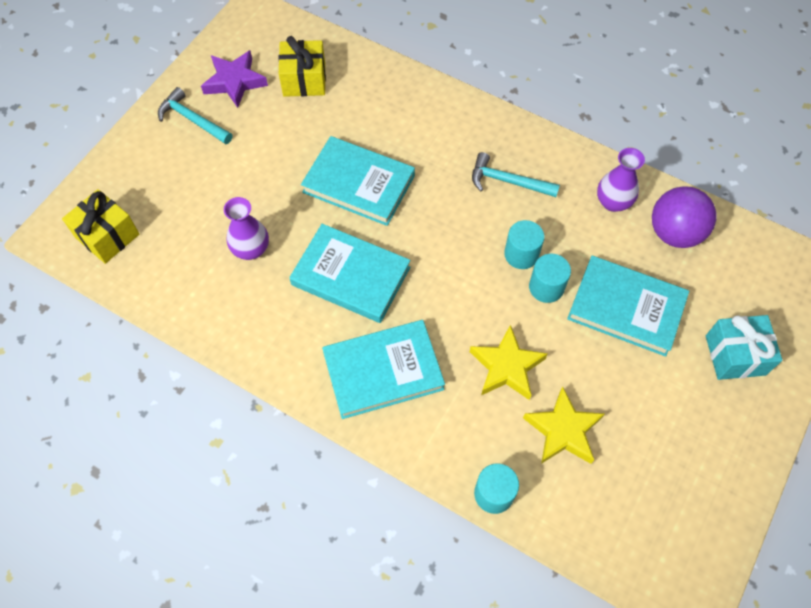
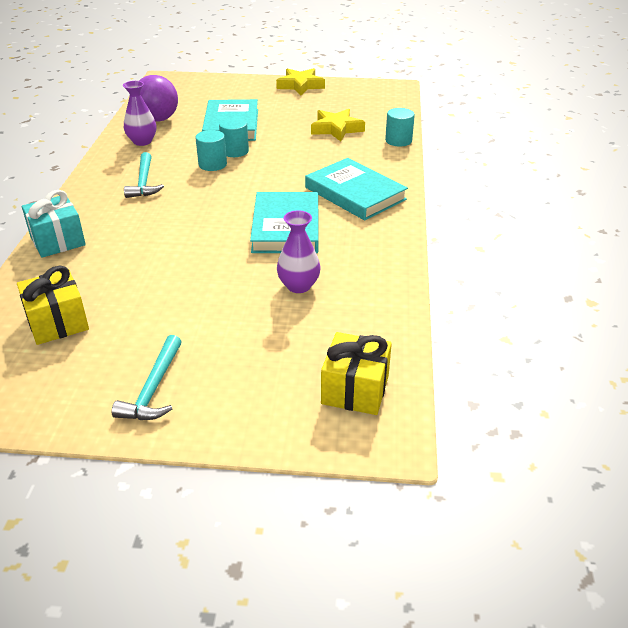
camera: 115 degrees left, 25 degrees down
(234, 82) = (77, 376): purple star -> none
(359, 184) = (186, 249): turquoise book -> none
(506, 367) = (309, 153): yellow star -> yellow star (300, 85)
(735, 355) = (240, 93): turquoise gift -> turquoise gift (57, 240)

